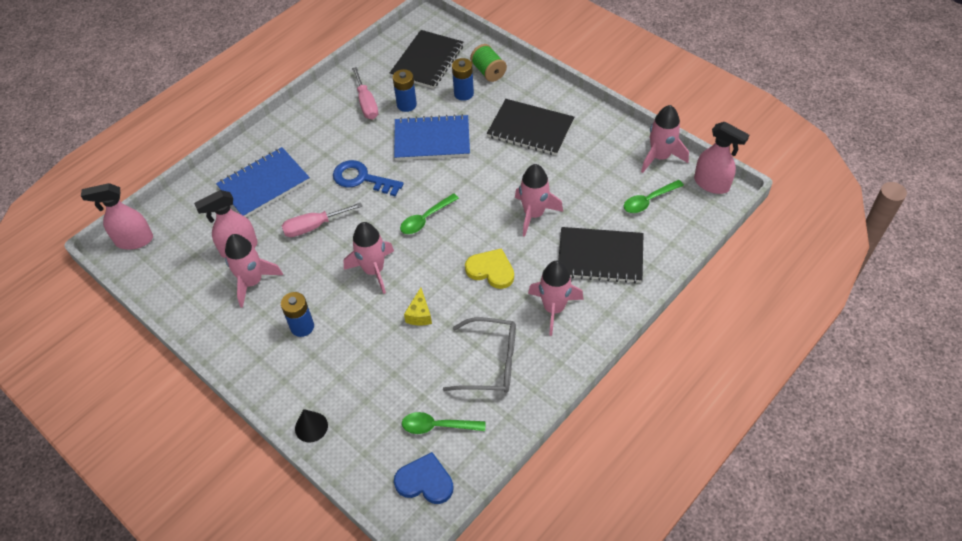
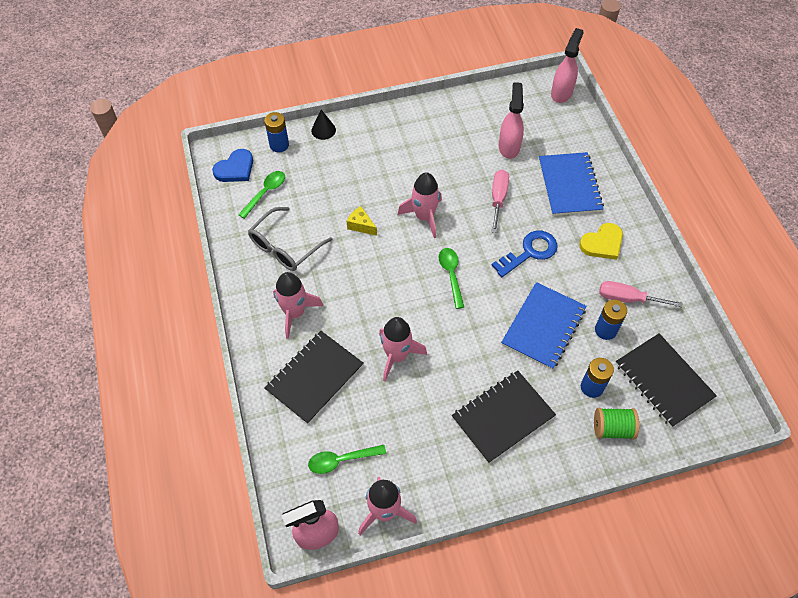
camera: 120 degrees right, 5 degrees up
(252, 282) = (469, 143): pink rocket -> none
(302, 327) = (406, 155): blue battery -> blue battery (279, 145)
(491, 270) = (364, 292): yellow heart -> yellow heart (602, 243)
(648, 201) = (341, 460): green spoon -> green spoon turned 105 degrees counterclockwise

